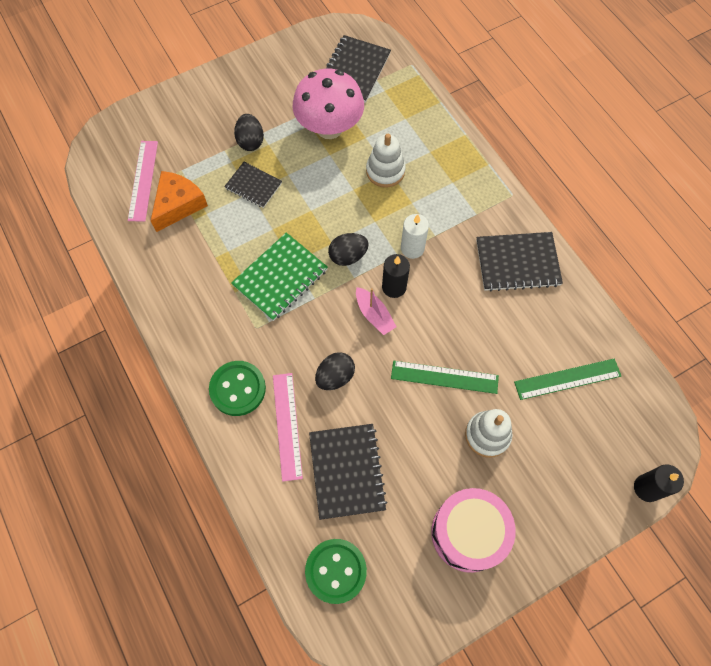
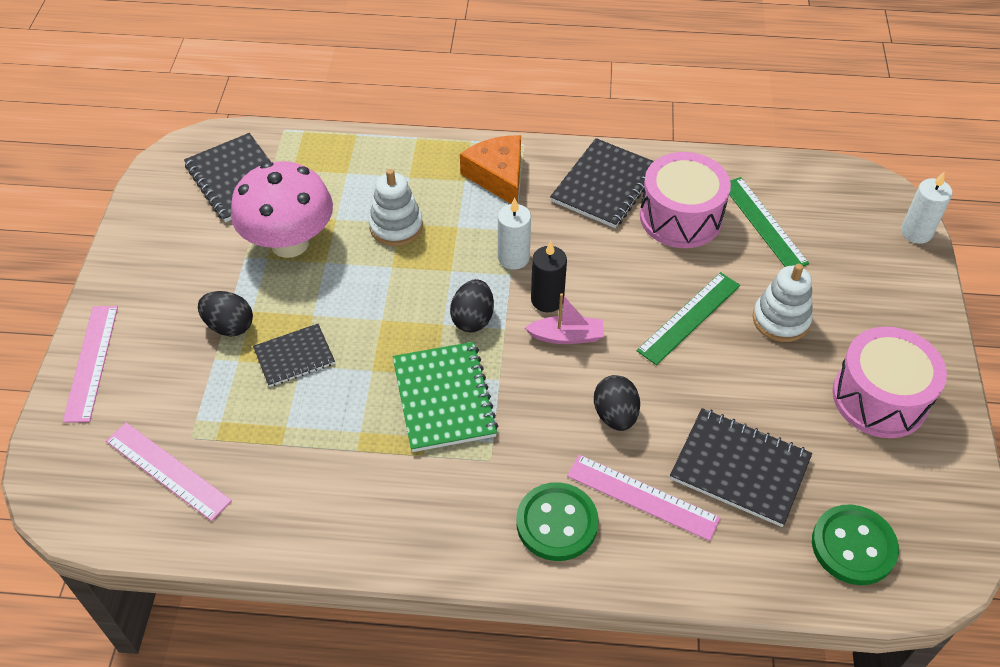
camera: 55 degrees left, 15 degrees down
(178, 205) = (243, 450): orange cheese -> orange cheese (498, 176)
(182, 99) = (92, 362): none -> pink ruler
(528, 324) = (680, 217): none -> pink drum
(567, 379) = (764, 223): green ruler -> green ruler turned 45 degrees counterclockwise
(647, 488) = (916, 232): black candle -> white candle

